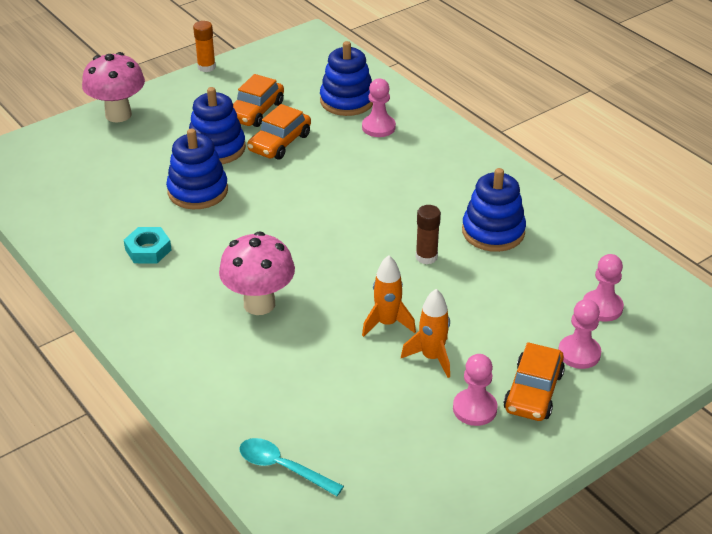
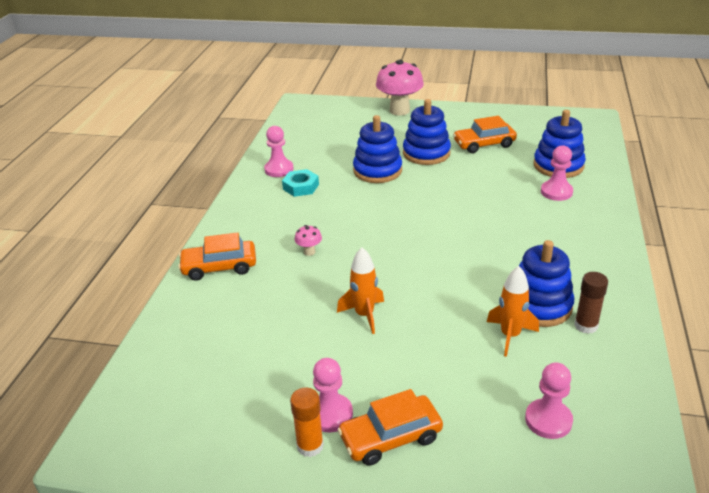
camera: 50 degrees right, 5 degrees down
(206, 67) = (492, 107): orange glue stick -> orange glue stick (310, 446)
(259, 304) = (309, 252): pink mushroom -> pink mushroom, size x0.43
(280, 143) = (471, 169): orange car -> orange car (219, 267)
(283, 467) = (167, 354): turquoise spoon -> none
(426, 257) = (460, 291): brown glue stick -> brown glue stick (586, 325)
(432, 357) = (358, 358): orange rocket -> orange rocket (510, 335)
(579, 353) = (472, 439): pink pawn -> pink pawn (279, 169)

